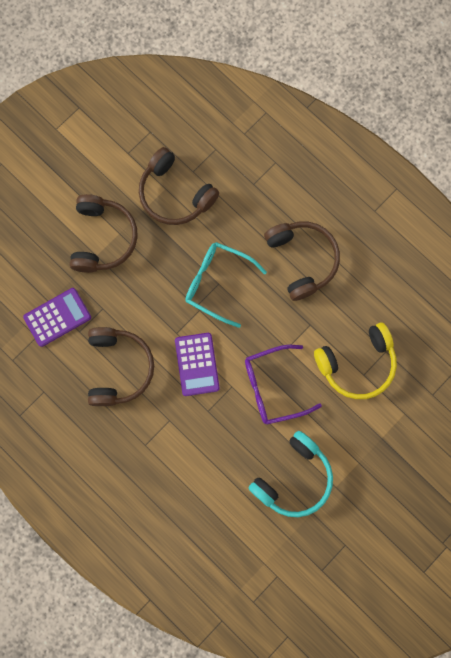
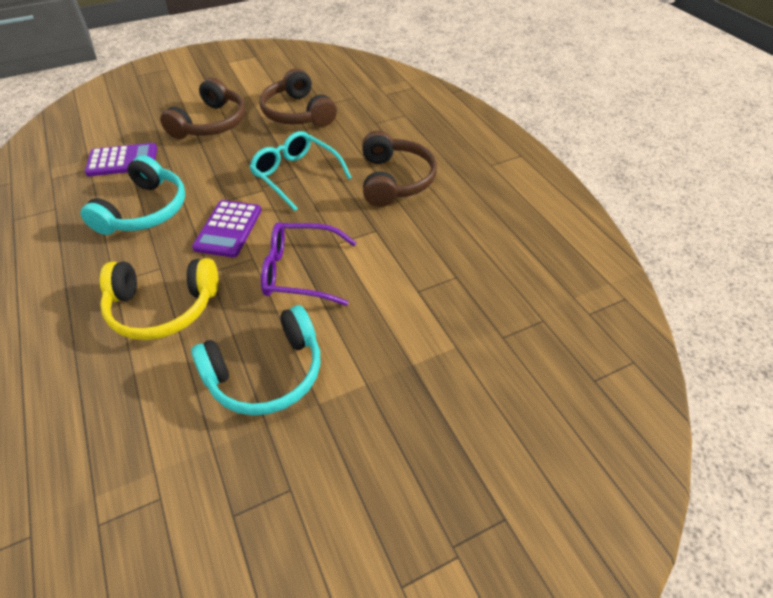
camera: 20 degrees right, 30 degrees down
(118, 368) = (145, 210): brown headphones -> turquoise headphones
(357, 364) = (414, 278): yellow headphones -> yellow headphones (163, 307)

